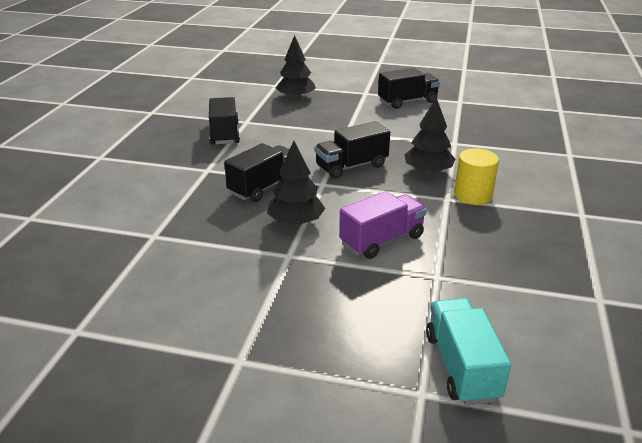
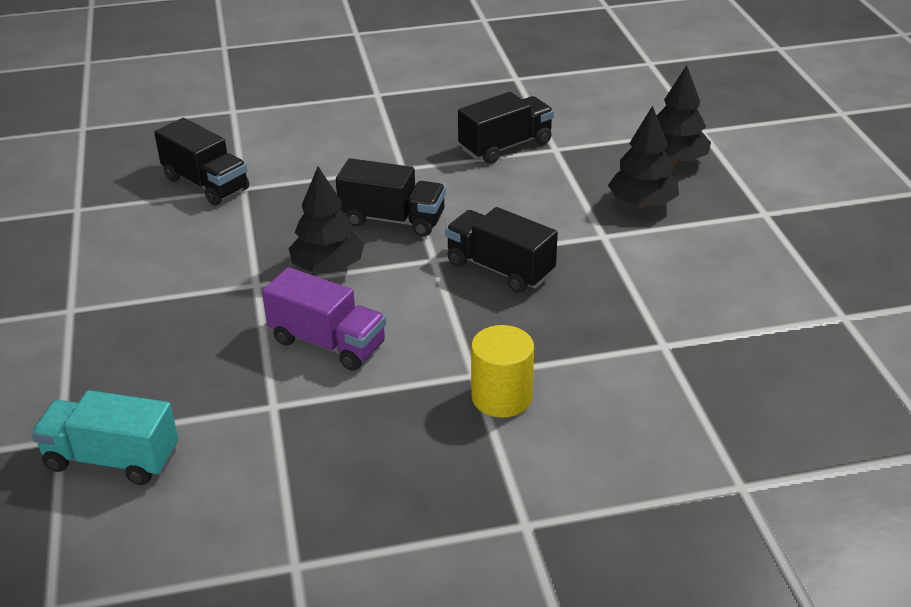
camera: 65 degrees right, 5 degrees up
(407, 101) = (777, 262): black truck -> black truck (206, 184)
(428, 171) = (541, 339): black tree -> black tree (642, 203)
(461, 366) = (112, 459): turquoise truck -> turquoise truck turned 135 degrees counterclockwise

